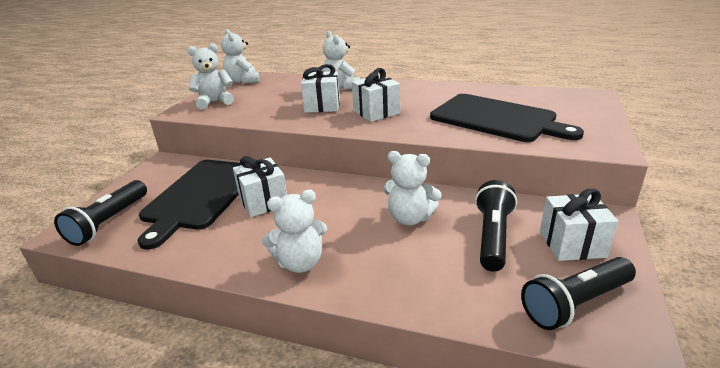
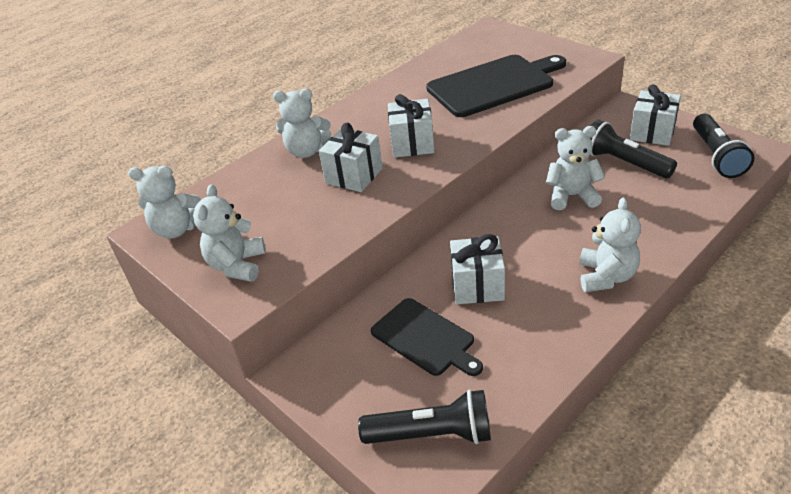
camera: 60 degrees left, 10 degrees up
(109, 222) = (432, 434): black flashlight -> black flashlight turned 45 degrees counterclockwise
(201, 196) = (425, 338): black cutting board -> black cutting board, size x0.62
(410, 218) = (572, 196): white teddy bear -> white teddy bear turned 135 degrees counterclockwise

